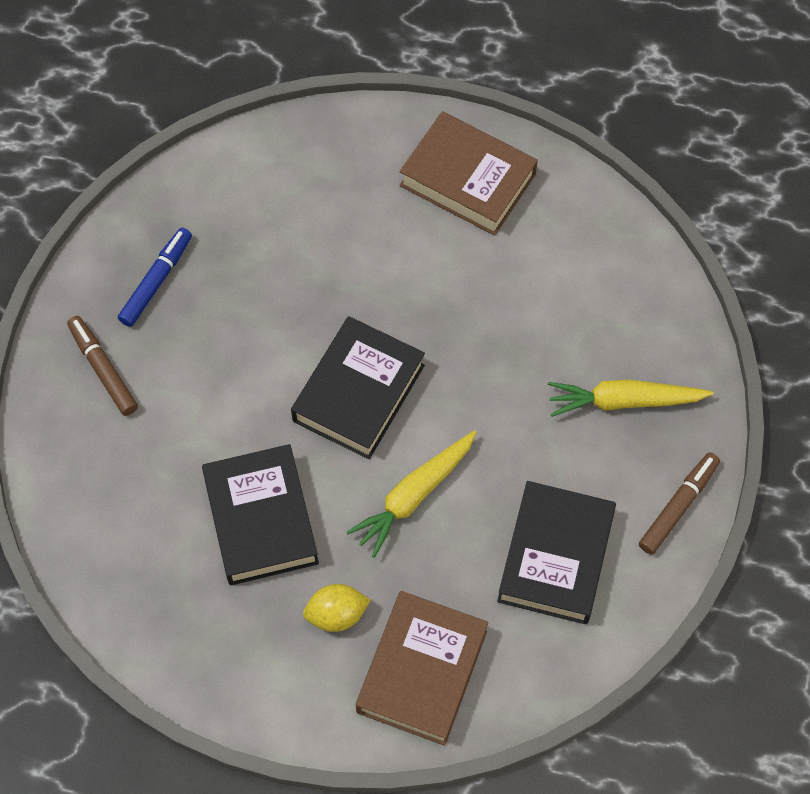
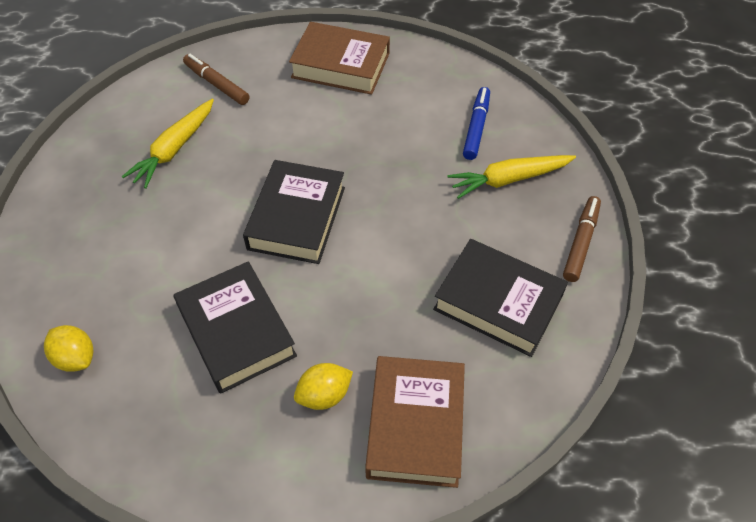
camera: 15 degrees left, 10 degrees down
(88, 507) = (76, 358): none -> yellow lemon
(103, 369) = (74, 246): brown marker -> brown marker (217, 84)
(156, 281) = (111, 174): blue marker -> blue marker (476, 127)
(414, 496) = (364, 283): yellow carrot -> yellow carrot (174, 149)
(555, 557) = (498, 303): black book -> black book turned 60 degrees counterclockwise

